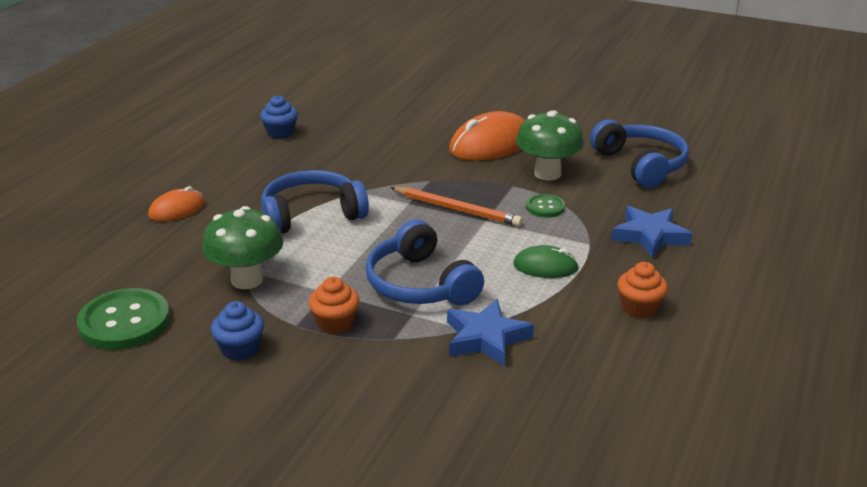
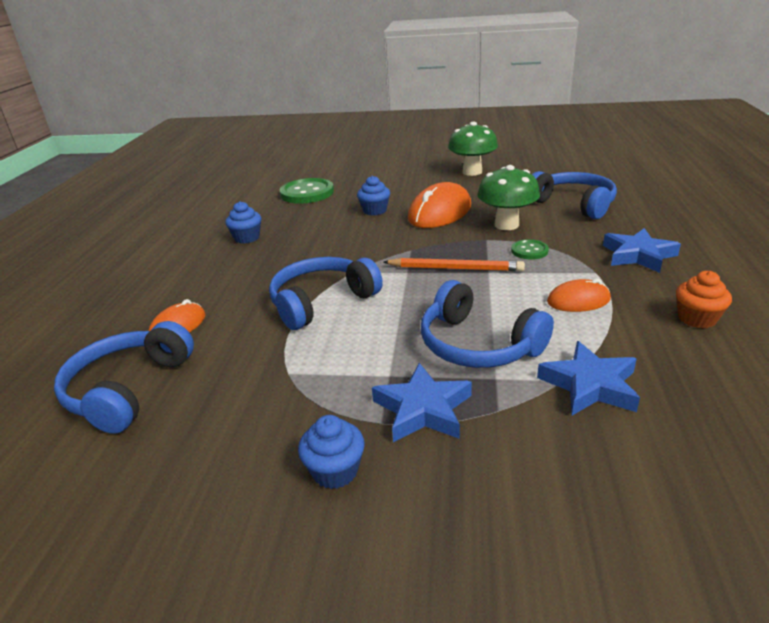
camera: 15 degrees left, 0 degrees up
(116, 254) = (128, 389): none -> blue headphones
(124, 322) = (172, 472): green button -> green button (307, 193)
(247, 280) = (294, 383): green mushroom -> green mushroom (472, 172)
(335, 323) = (423, 409): orange cupcake -> blue star
(425, 128) = (374, 210): none -> blue cupcake
(545, 266) = (578, 300): green mouse -> orange mouse

